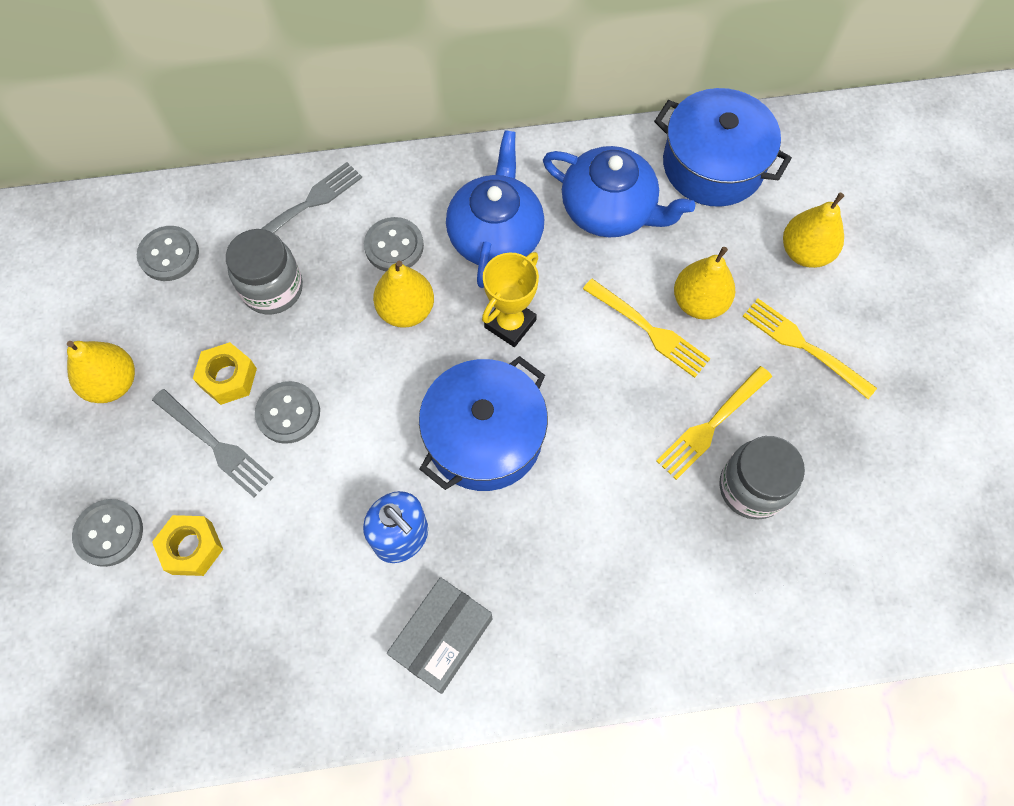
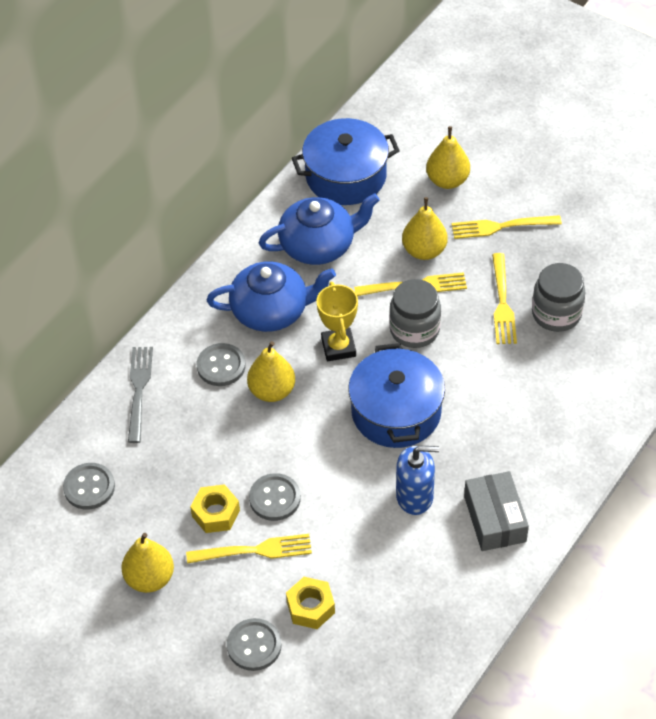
camera: 45 degrees left, 15 degrees down
(215, 445) = (254, 550): grey fork -> yellow fork
(272, 288) = (178, 448): grey jar -> grey jar (414, 330)
(496, 234) = (271, 311): blue teapot -> blue teapot turned 120 degrees clockwise

